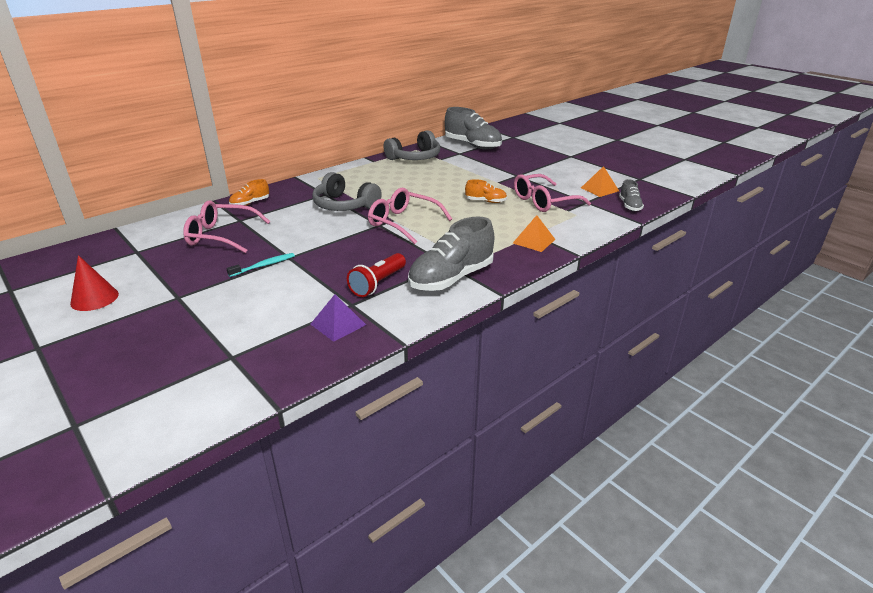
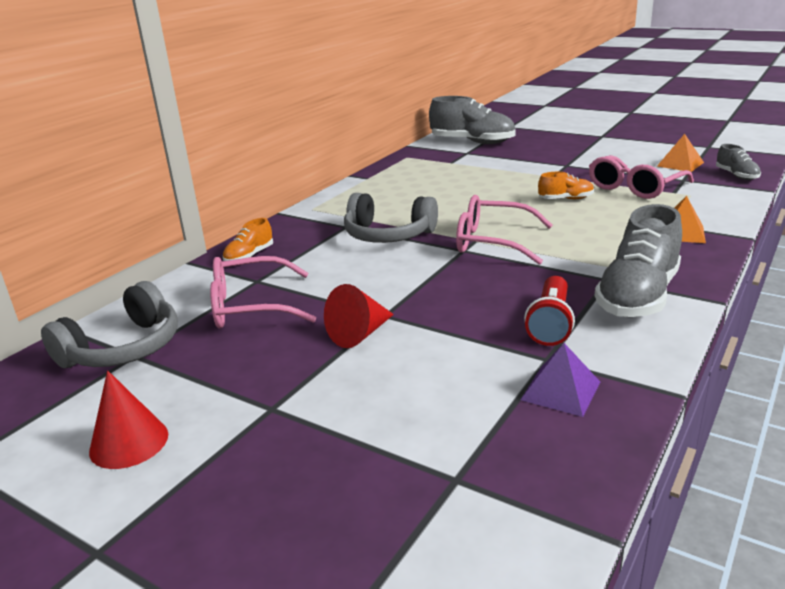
camera: 15 degrees left, 5 degrees down
(264, 265) = (360, 334): turquoise toothbrush -> red cone
(415, 157) = (416, 166): grey headphones -> grey headphones (124, 348)

